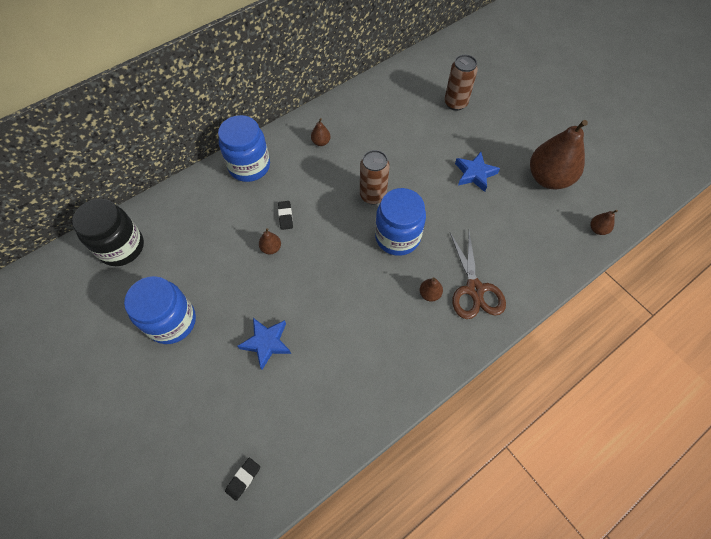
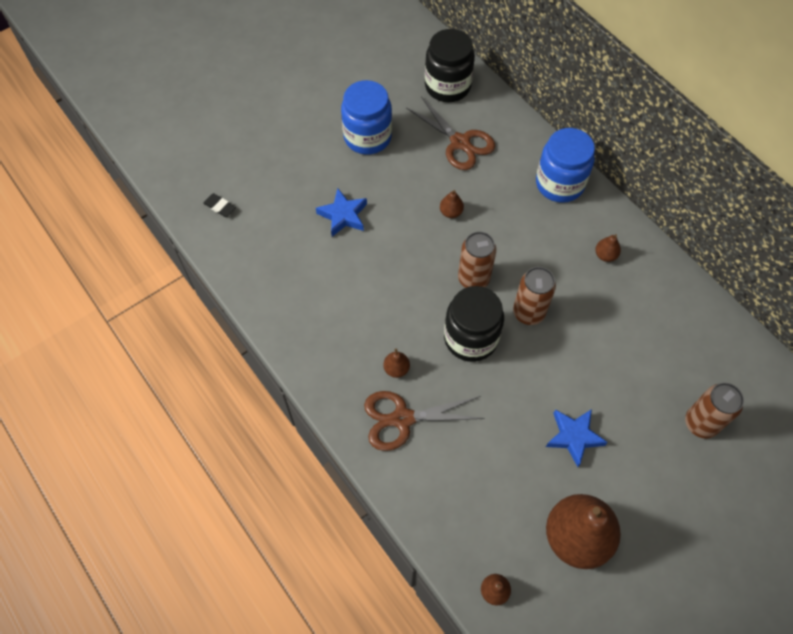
camera: 90 degrees right, 0 degrees up
(193, 238) = (460, 142): none -> brown scissors
(285, 216) = (492, 223): black eraser -> none
(341, 233) = (473, 279): none -> brown can
(397, 237) = (471, 338): blue jar -> black jar

